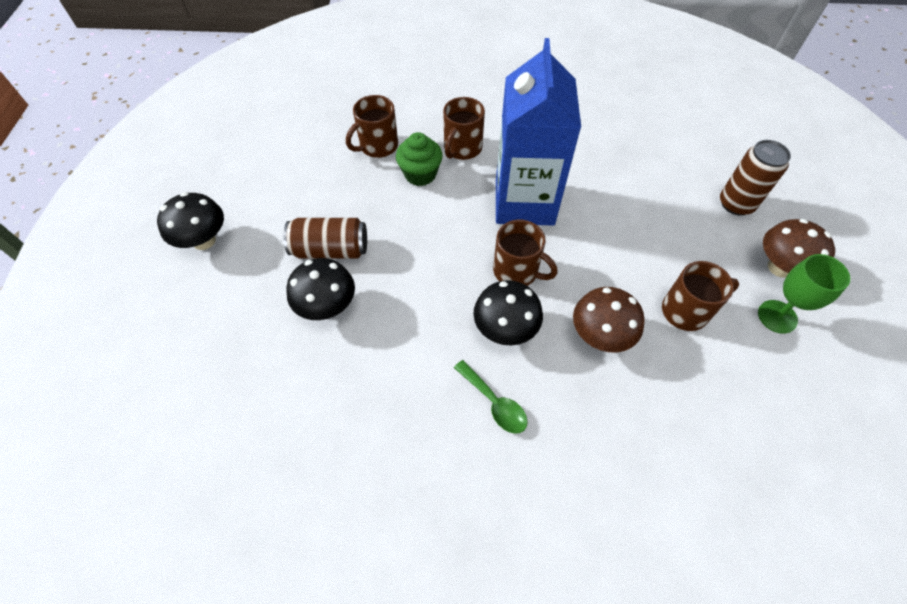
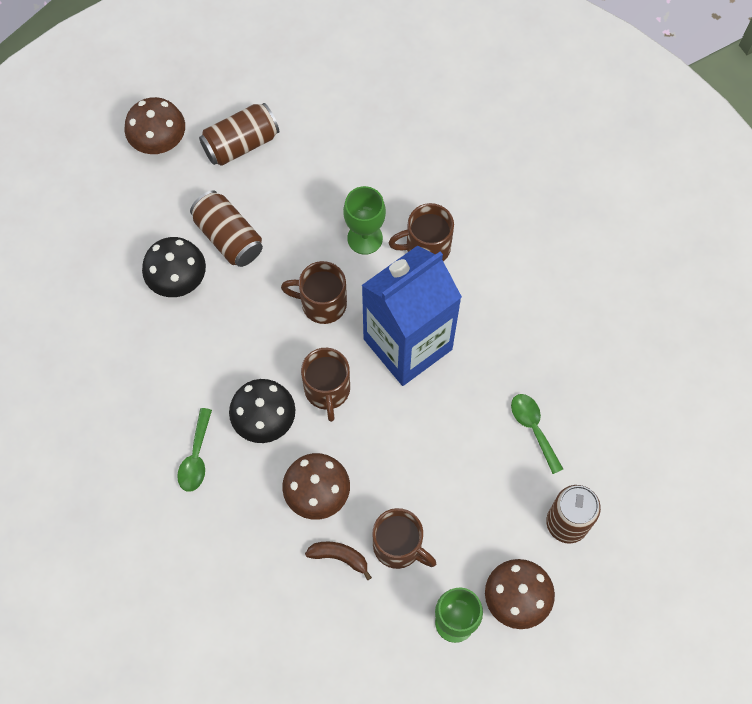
camera: 50 degrees right, 10 degrees up
(204, 240) = (159, 142): black mushroom -> brown mushroom
(269, 194) = (241, 144): none -> brown can
(377, 146) = (366, 178): brown mug -> brown mug (322, 303)
(420, 174) = (365, 238): green cupcake -> green goblet
(649, 178) = (533, 428): none -> green spoon
(668, 357) = (339, 557): none -> brown banana

